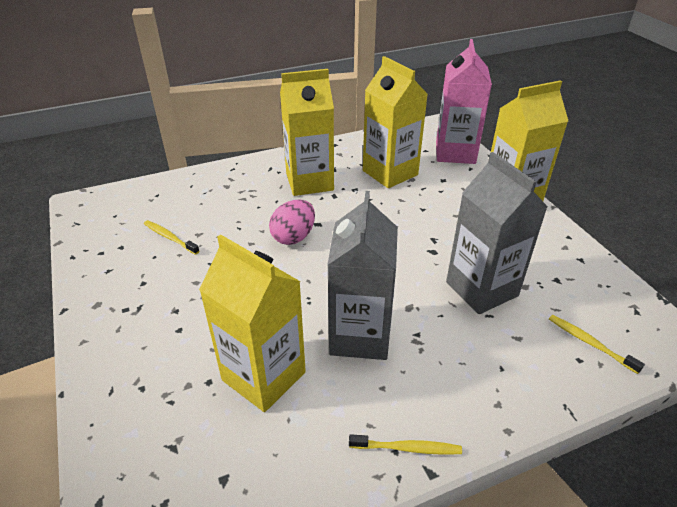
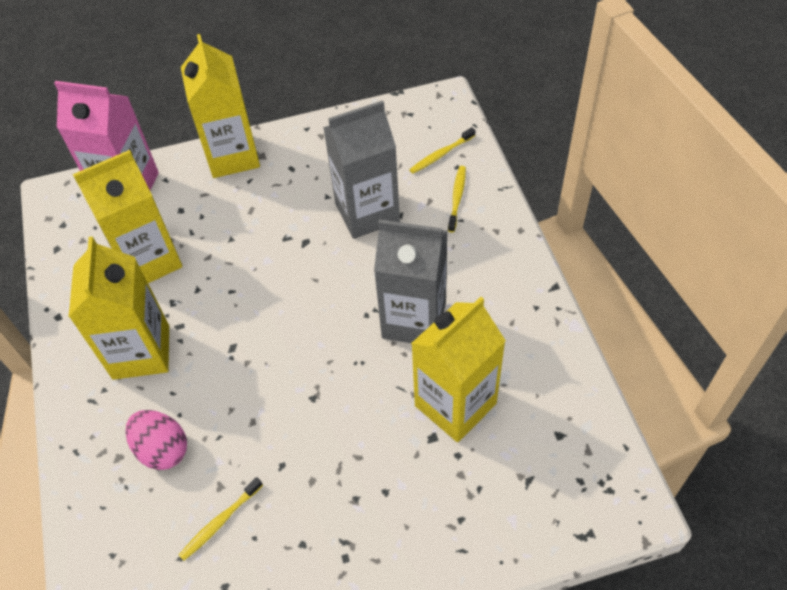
camera: 80 degrees left, 15 degrees up
(293, 237) = (252, 374): pink egg -> pink egg (162, 449)
(407, 448) = (534, 299): yellow toothbrush -> yellow toothbrush (457, 198)

